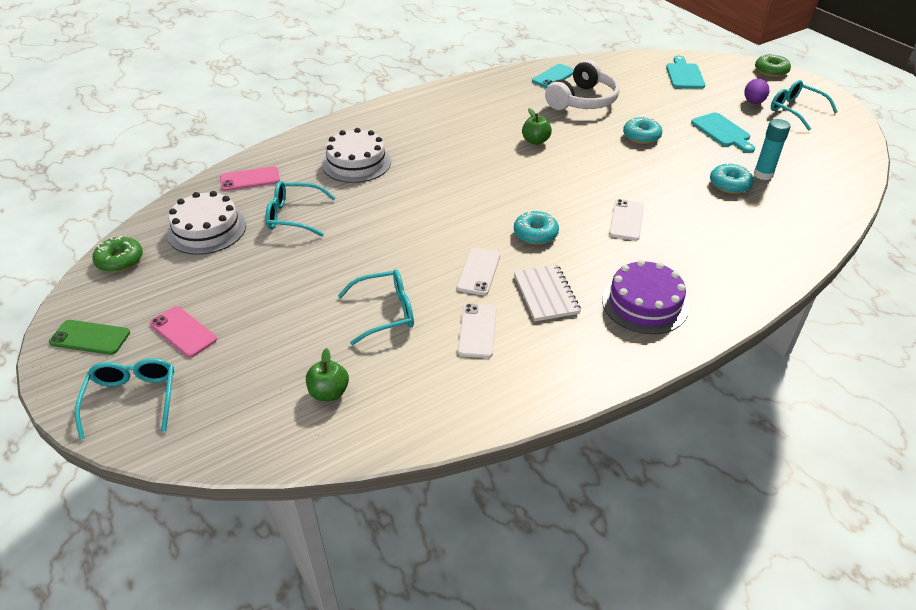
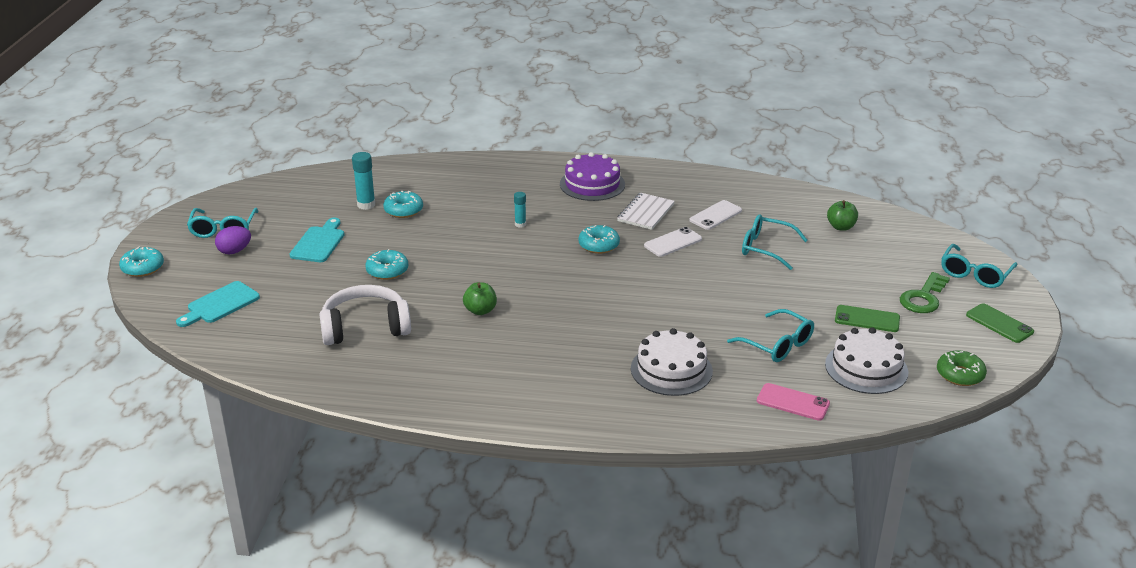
camera: 140 degrees left, 10 degrees down
(183, 332) = (923, 297): pink phone -> green key
(230, 277) = (867, 319): none -> green phone
(553, 76) = (337, 370): turquoise phone -> none
(626, 220) = (520, 224): white phone -> turquoise glue stick
(771, 71) = (142, 268): green donut -> turquoise donut

